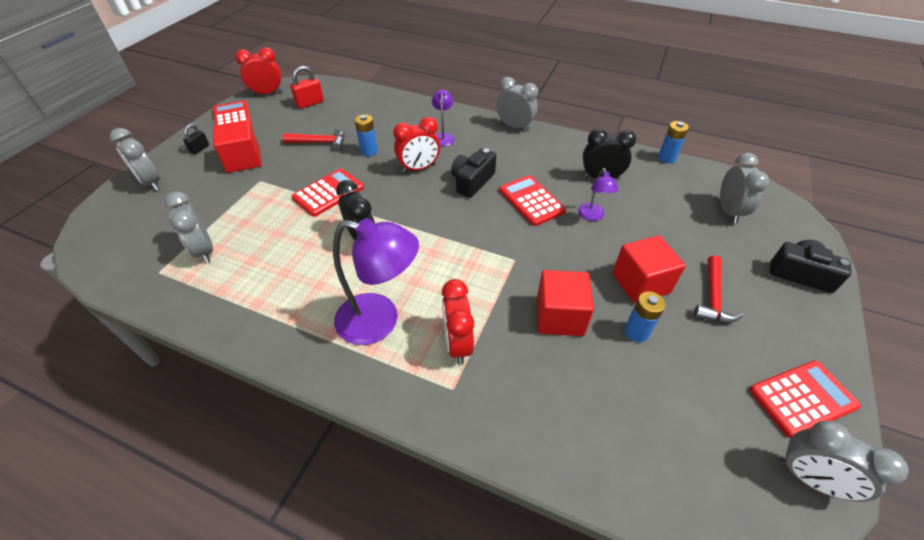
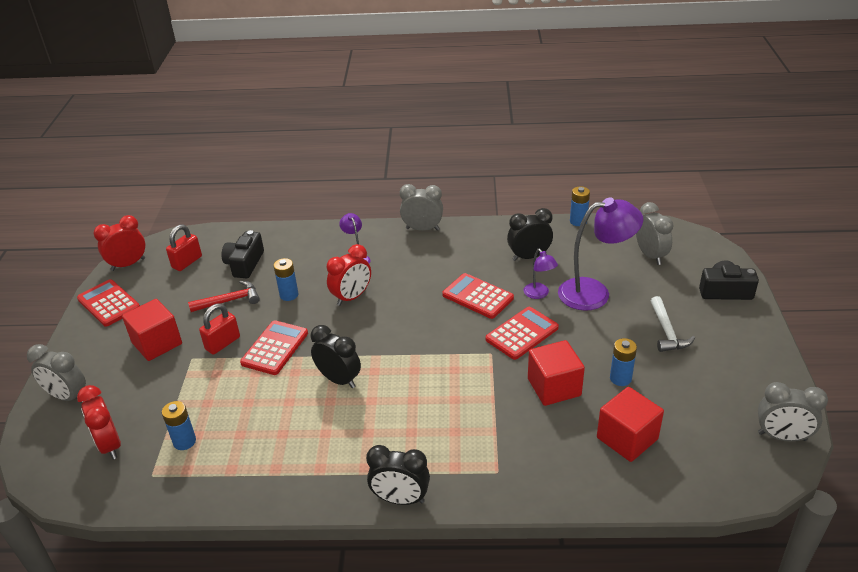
camera: 20 degrees left, 10 degrees down
(199, 149) = (95, 346): black padlock -> none
(204, 251) = (184, 441): grey clock -> blue battery
(291, 176) = (223, 343): none -> red padlock
(343, 380) = (400, 499): none -> black clock
(380, 321) = (402, 443): purple lamp -> purple lamp (594, 292)
(457, 344) = (481, 437): red clock -> red clock (110, 445)
(472, 181) = (412, 295): black camera -> black camera (244, 264)
(640, 283) = (606, 339): red cube -> red cube (627, 438)
(713, 297) = (667, 331): red hammer -> white hammer
(802, 398) = (759, 385): red calculator -> red calculator (522, 334)

